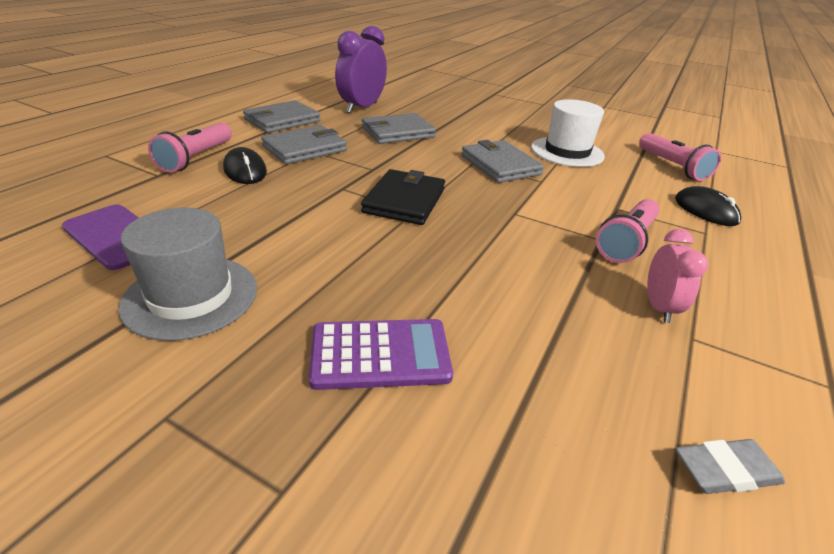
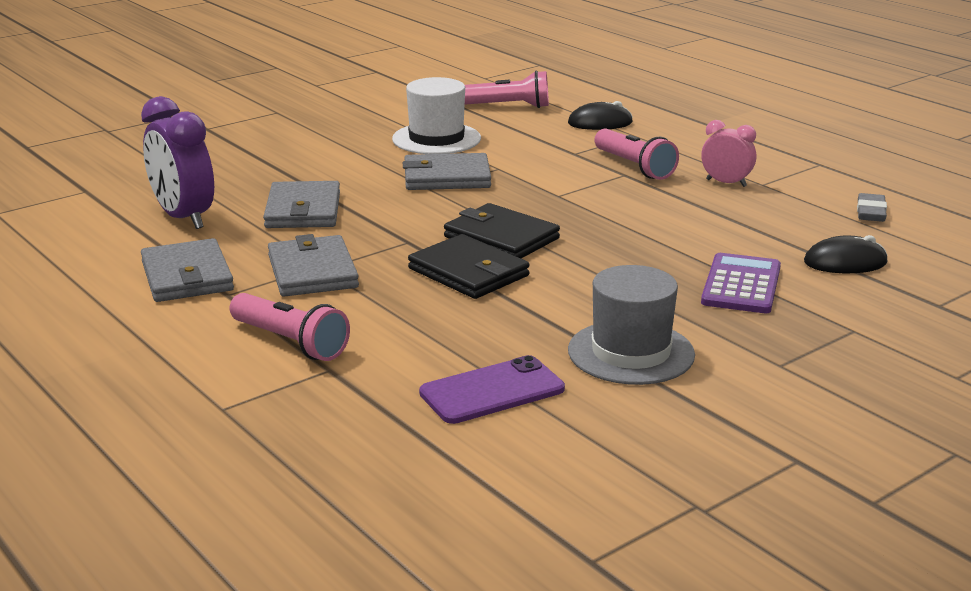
camera: 65 degrees left, 10 degrees down
(245, 170) = (357, 313): black mouse -> black mouse (845, 262)
(330, 197) = (468, 272): none -> black wallet

